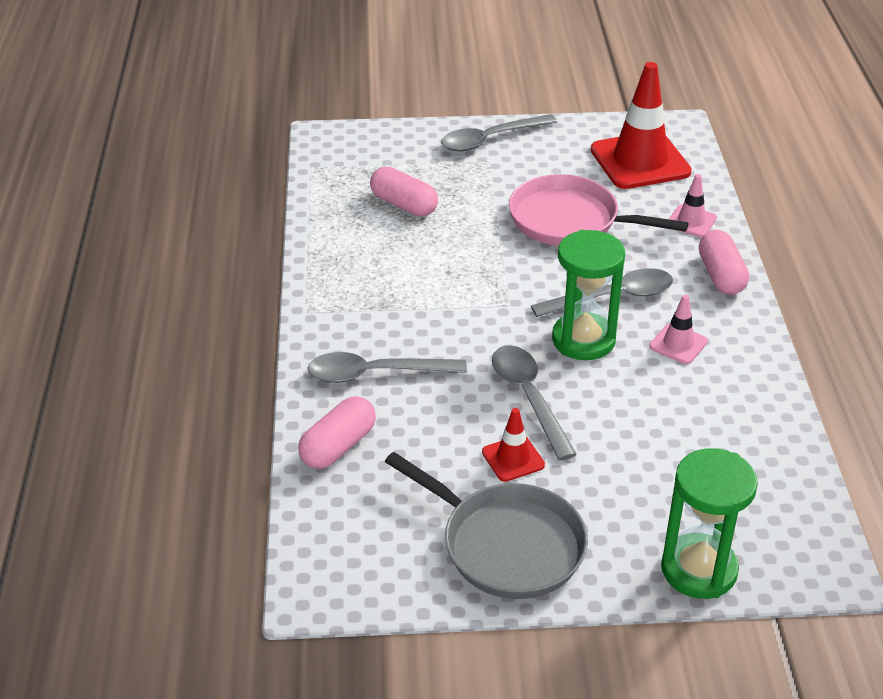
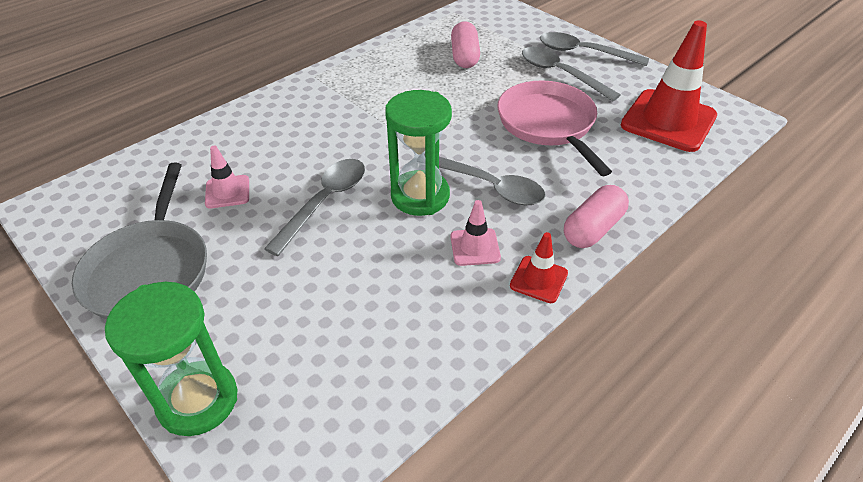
camera: 50 degrees right, 5 degrees up
(338, 446) = (194, 148): pink capsule -> none
(375, 374) = (281, 127): grey spoon -> grey spoon (560, 74)
(513, 458) = (249, 227): red traffic cone -> red traffic cone (538, 279)
(691, 221) = (637, 180): pink traffic cone -> pink traffic cone (227, 192)

